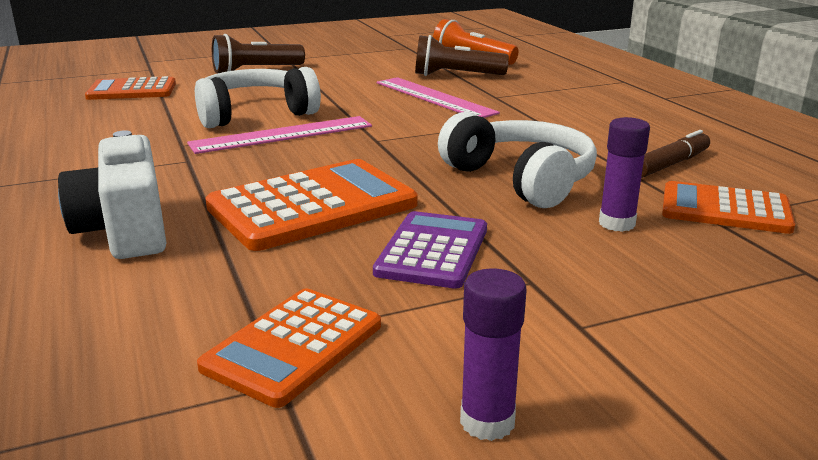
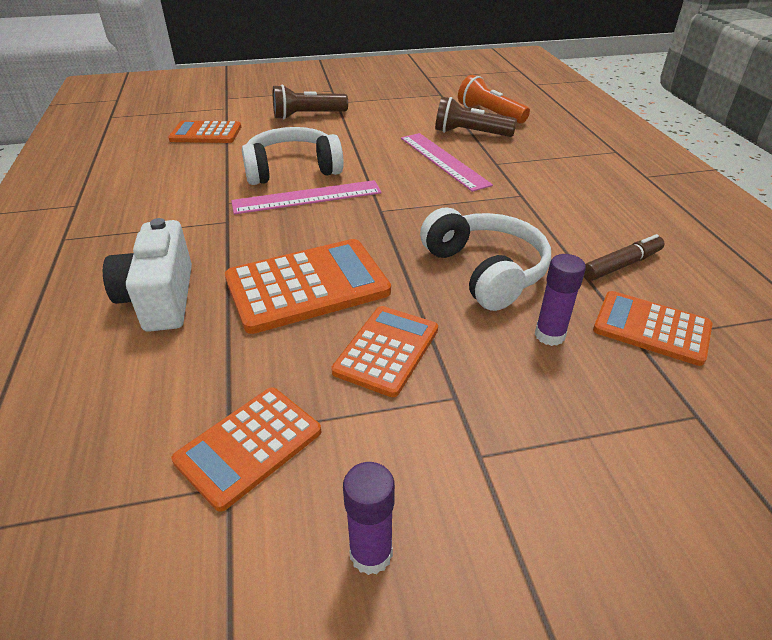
camera: 10 degrees right, 15 degrees up
(432, 251) = (386, 350): purple calculator -> orange calculator

